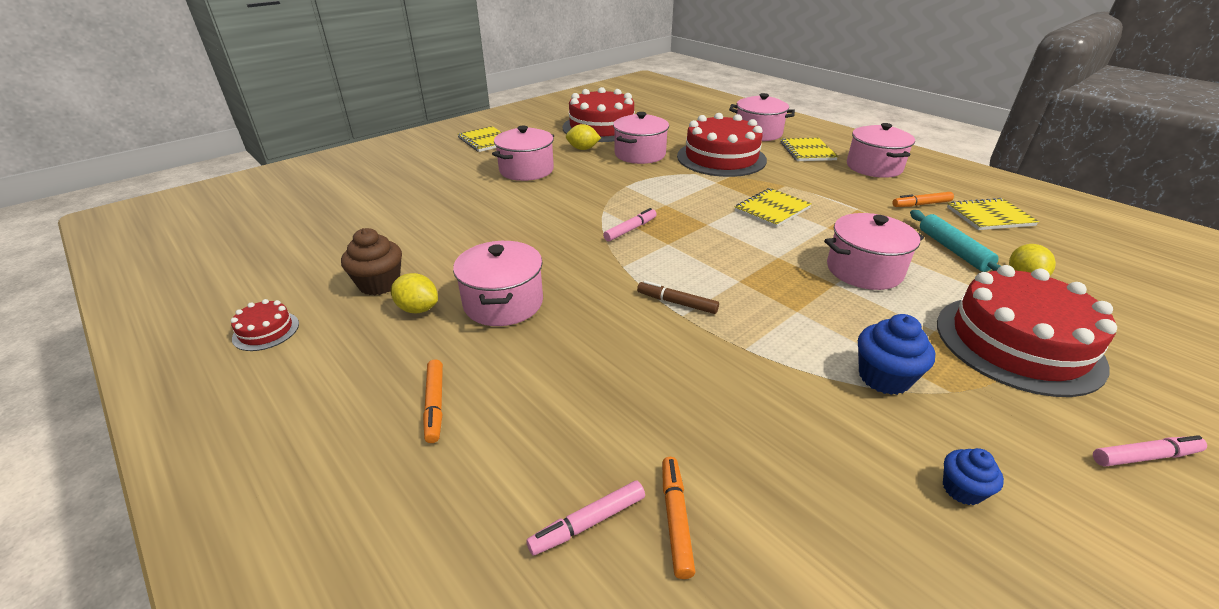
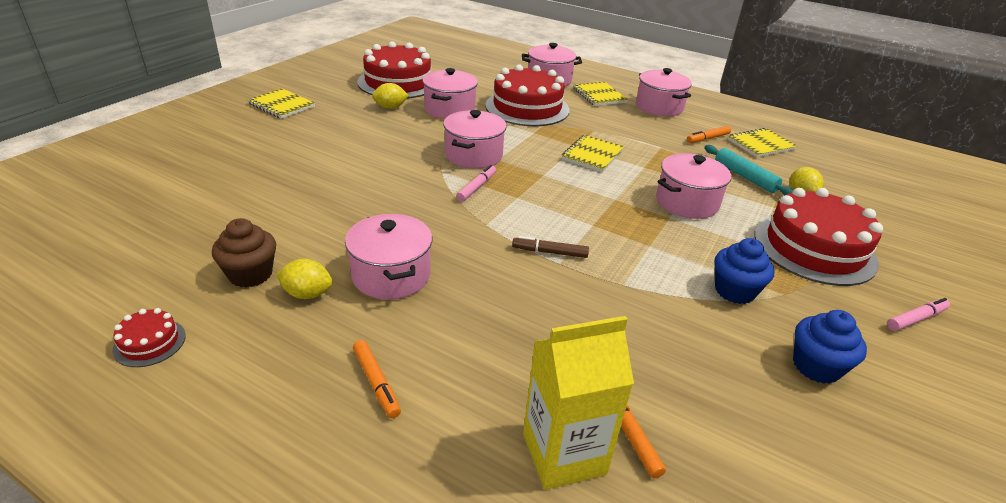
camera: 20 degrees left, 0 degrees up
(526, 170) = (343, 135): pink pot -> pink pot (473, 155)
(588, 523) = (564, 454): pink marker -> yellow carton
(962, 489) = (816, 366): blue cupcake -> blue cupcake, size x1.65

